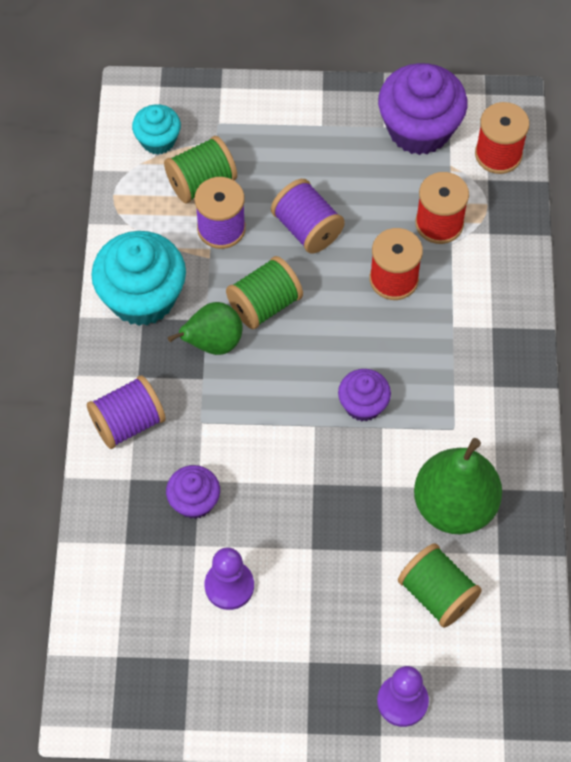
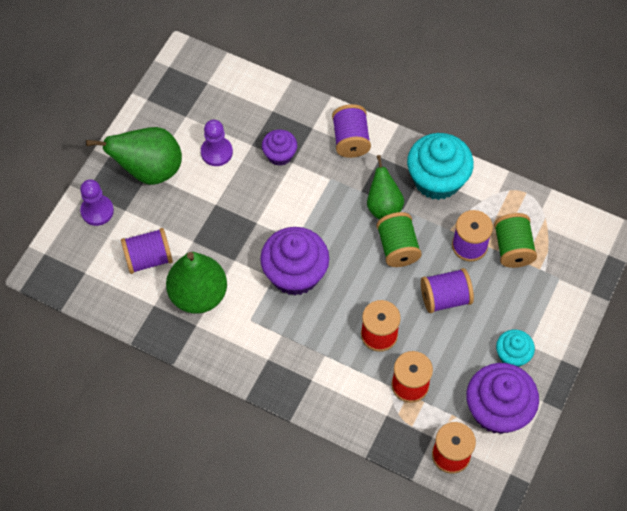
camera: 115 degrees right, 0 degrees up
(158, 140) = (560, 235): turquoise cupcake -> turquoise cupcake (512, 355)
(302, 663) = (149, 170): none -> green pear
(363, 405) = (295, 274): purple cupcake -> purple cupcake, size x1.82
(437, 594) = (148, 258): green spool -> purple spool

